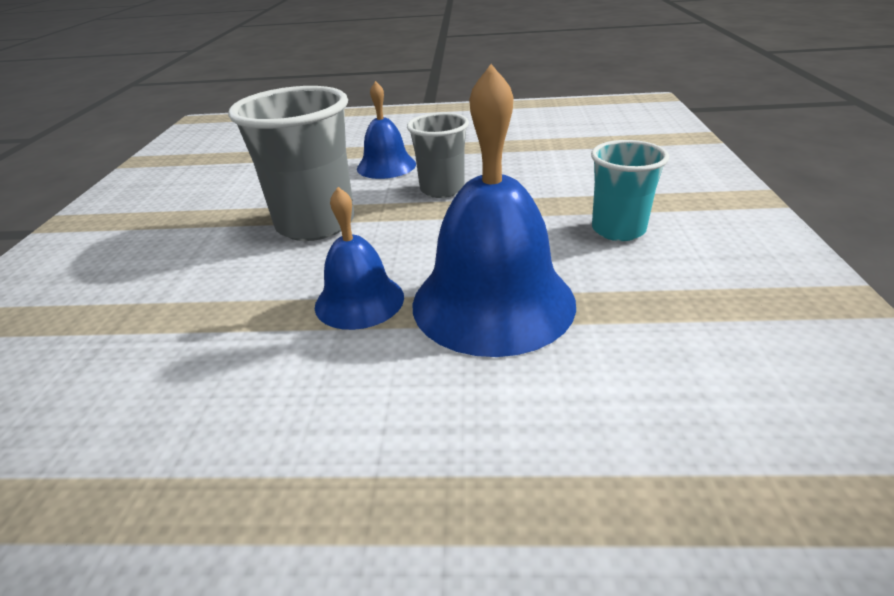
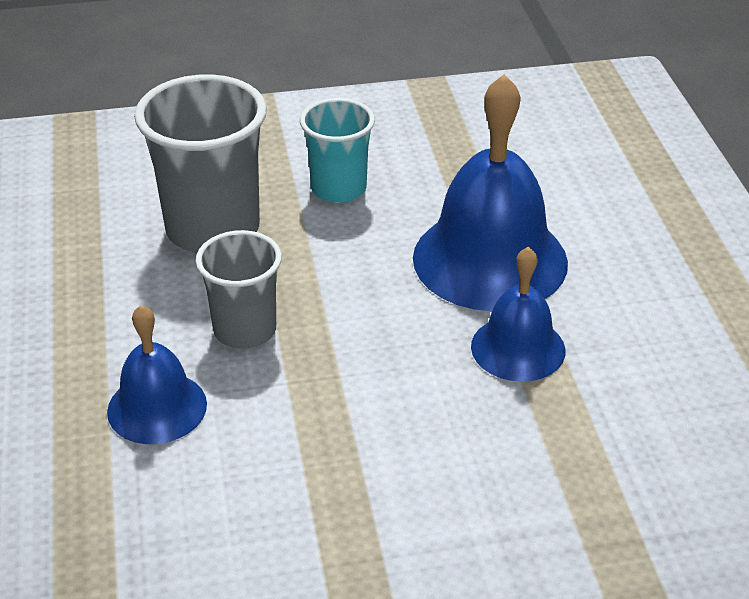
camera: 105 degrees left, 5 degrees up
(315, 224) = (362, 435): grey cup -> grey cup (213, 229)

